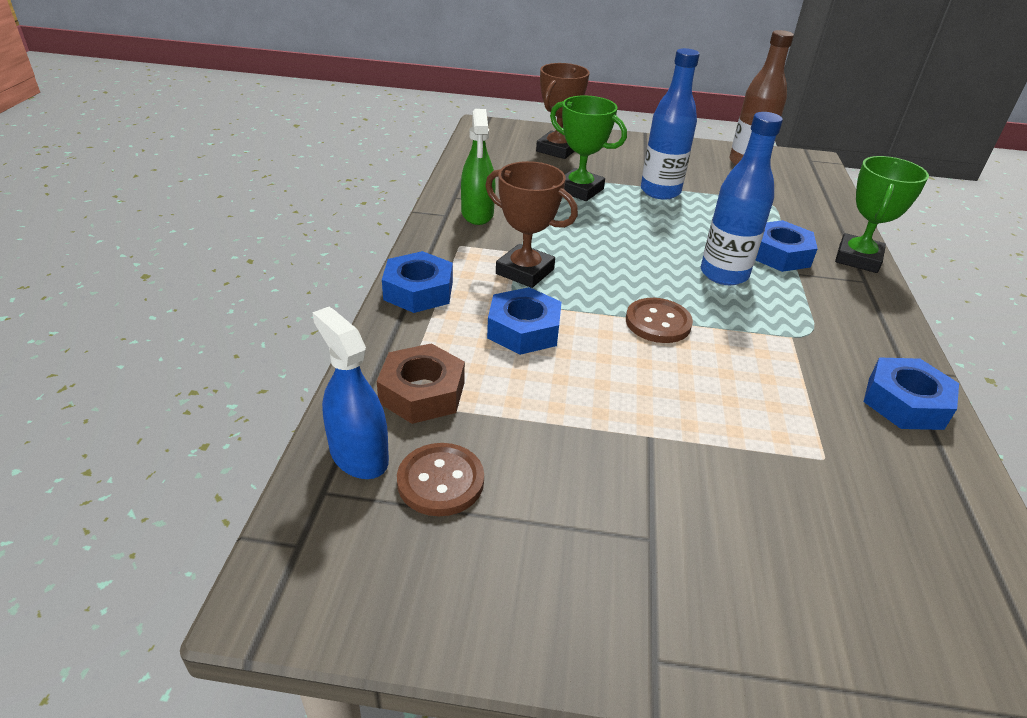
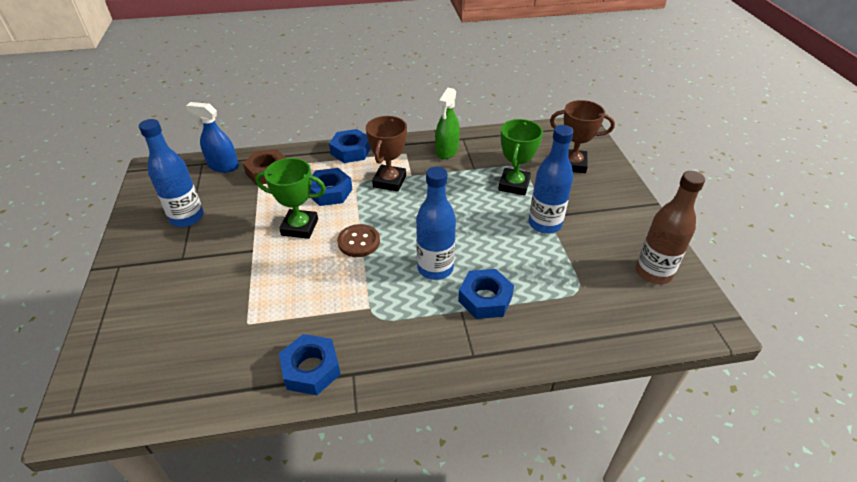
camera: 75 degrees right, 5 degrees up
(359, 455) = (223, 166): blue spray bottle -> blue spray bottle turned 105 degrees counterclockwise
(440, 481) = (211, 190): brown button -> none
(477, 214) = (447, 151): green spray bottle -> green spray bottle turned 45 degrees counterclockwise
(521, 526) = (187, 217): none -> blue bottle
(858, 258) = (510, 352): green trophy -> green trophy (300, 227)

